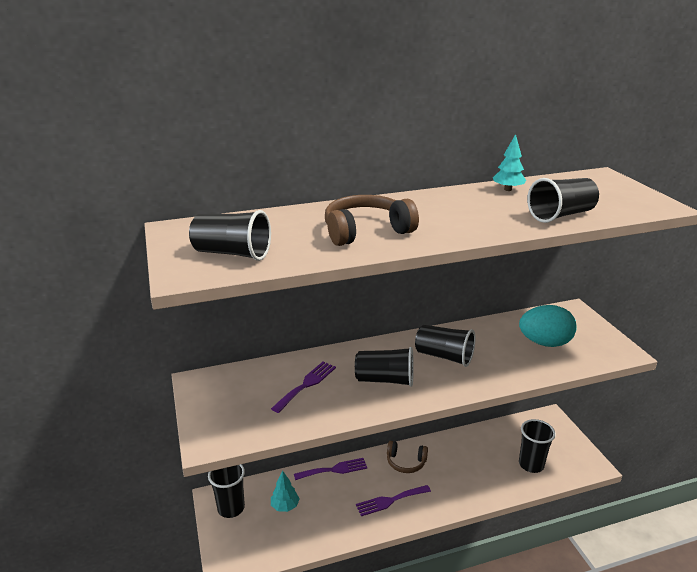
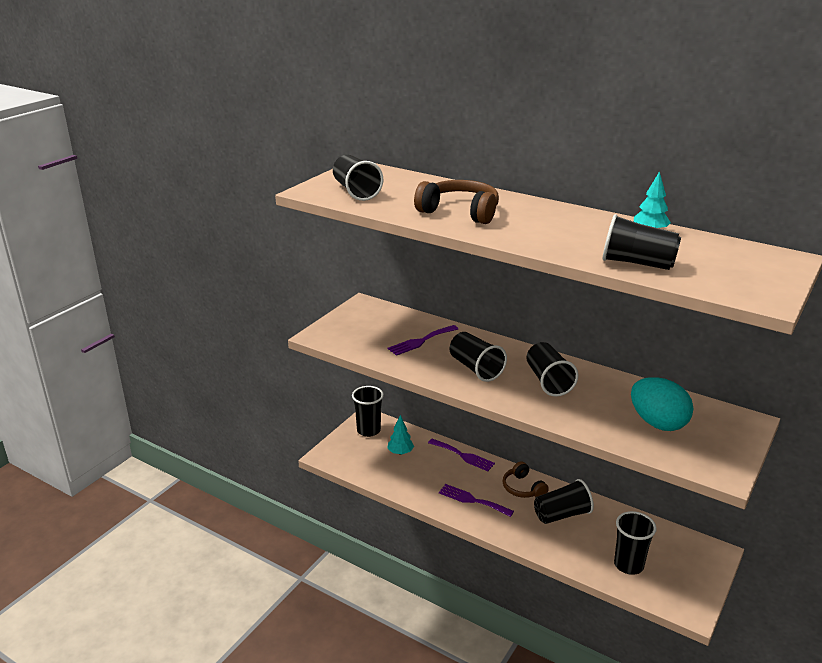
camera: 50 degrees right, 0 degrees up
(306, 384) = (421, 341): purple fork -> purple fork turned 150 degrees clockwise
(453, 462) = (562, 514): none -> black cup

